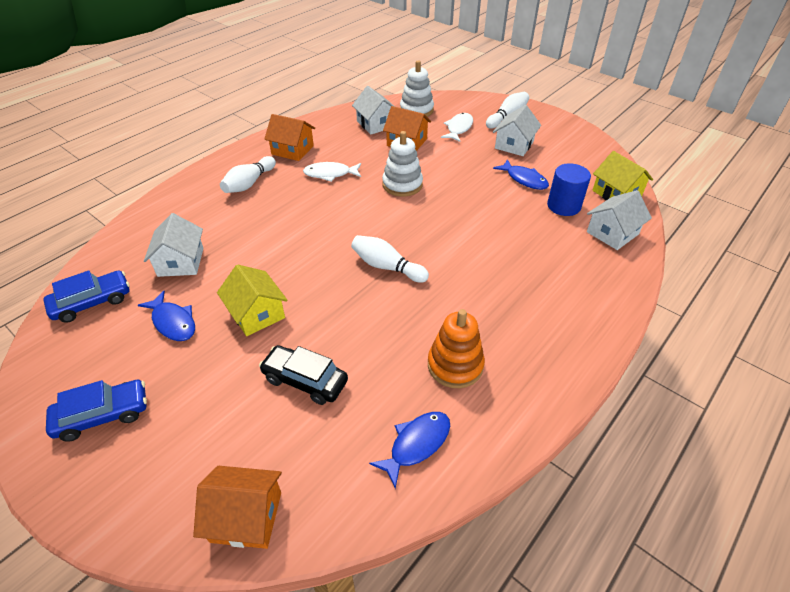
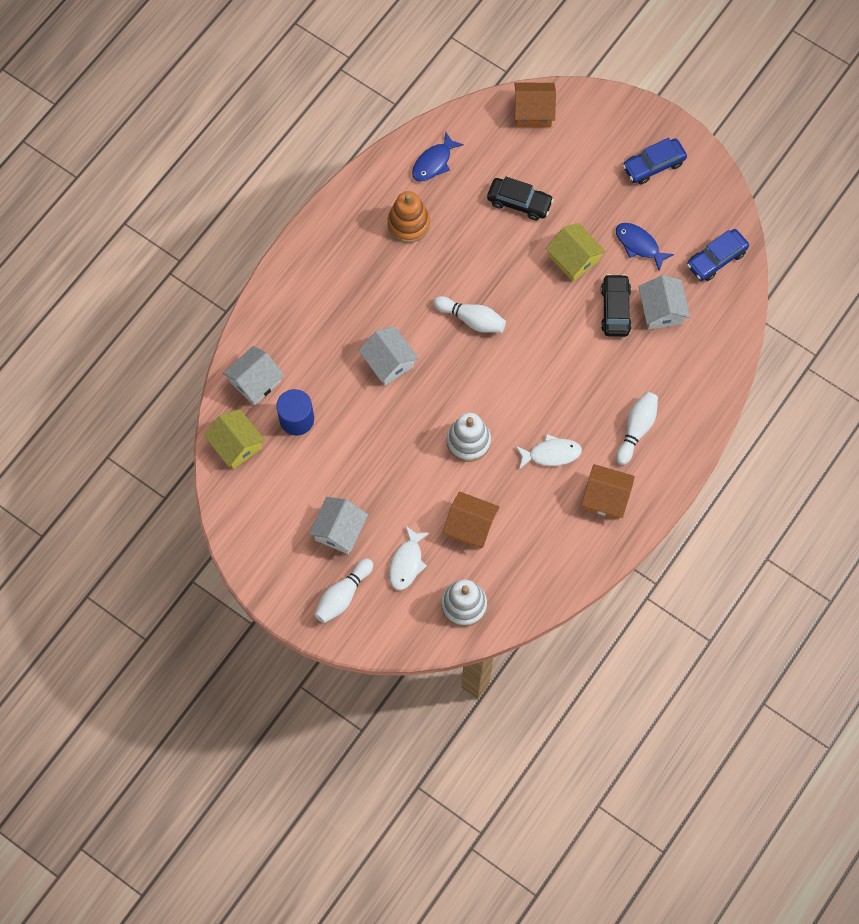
camera: 175 degrees right, 25 degrees up
(229, 265) = (615, 309): none -> black car
(376, 124) = (513, 564): white house -> white house (388, 362)
(524, 179) = (333, 461): blue fish -> none

